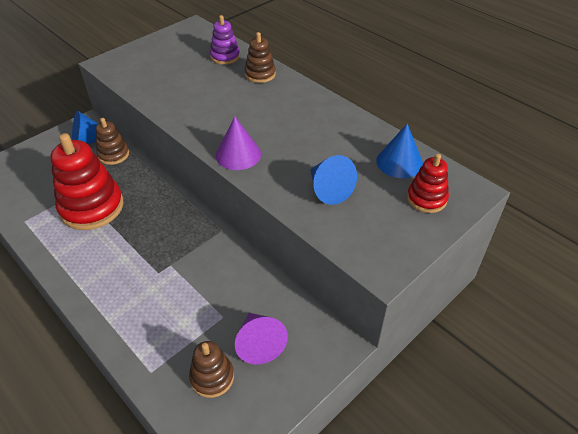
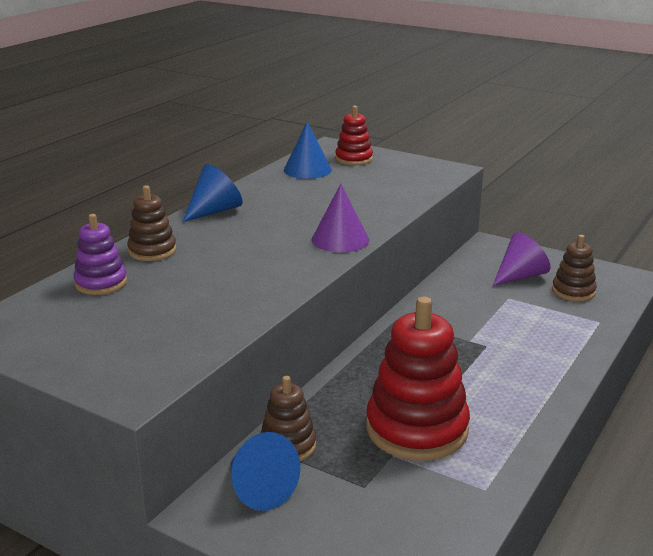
camera: 105 degrees left, 20 degrees down
(328, 190) = (369, 193): blue cone -> blue cone (214, 211)

